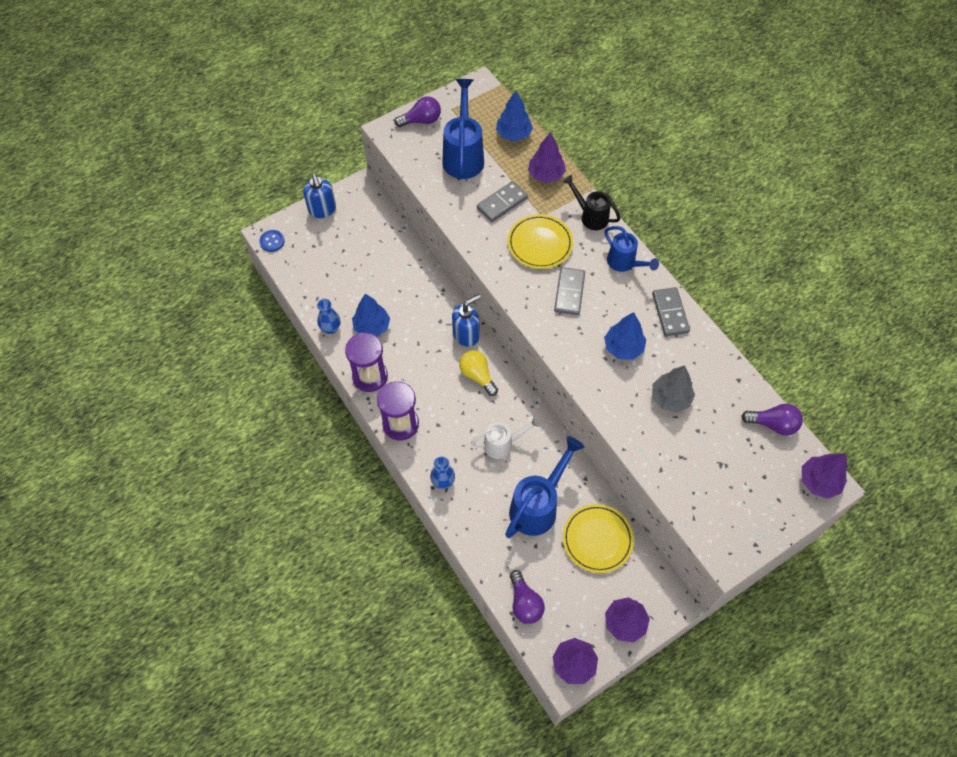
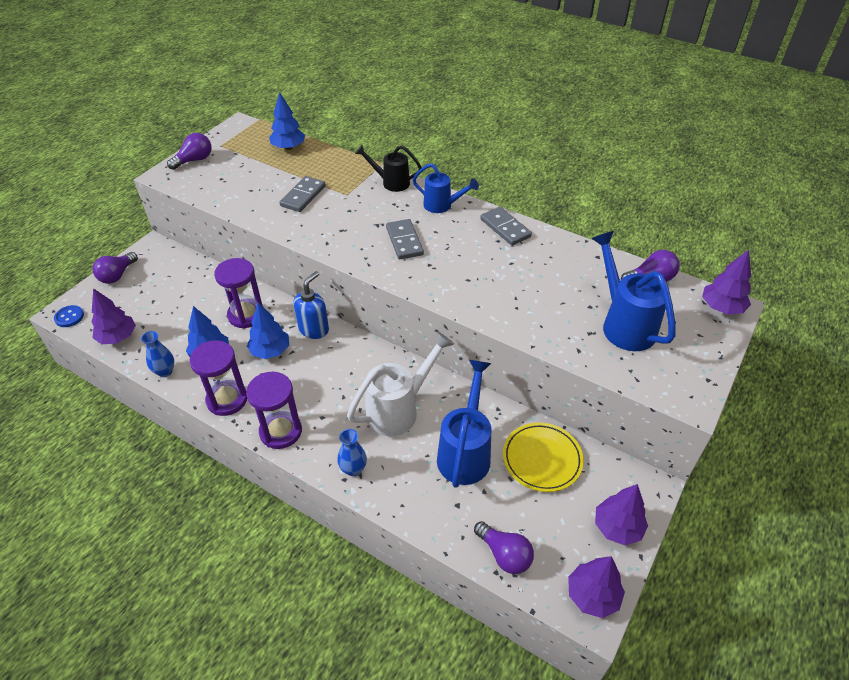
camera: 25 degrees left, 15 degrees down
(322, 210) = (117, 275): blue soap dispenser -> purple light bulb
(415, 297) = (246, 315): none -> purple hourglass
(463, 155) = (248, 173): blue watering can -> blue watering can (623, 323)
(477, 376) = (342, 359): yellow light bulb -> none
(503, 444) = (399, 409): white watering can -> white watering can, size x1.60
(540, 244) = (355, 214): yellow plate -> none
(546, 175) = (334, 166): purple tree -> purple tree (118, 337)
(623, 347) = (480, 266): blue tree -> blue tree (270, 351)
(670, 398) = (548, 290): grey tree -> none

